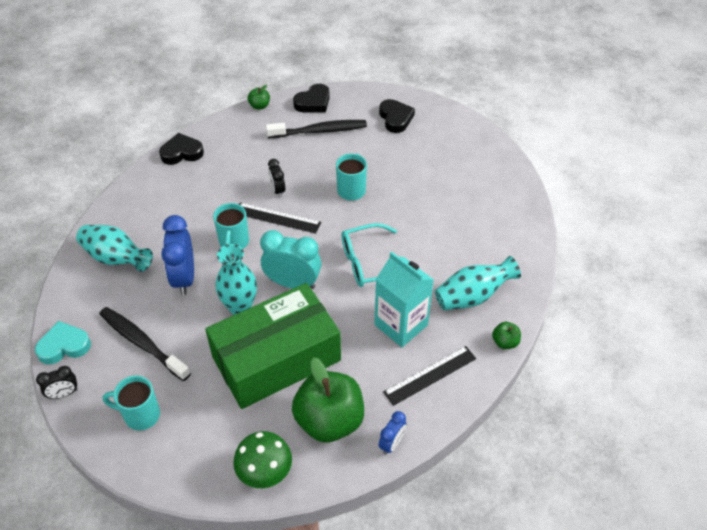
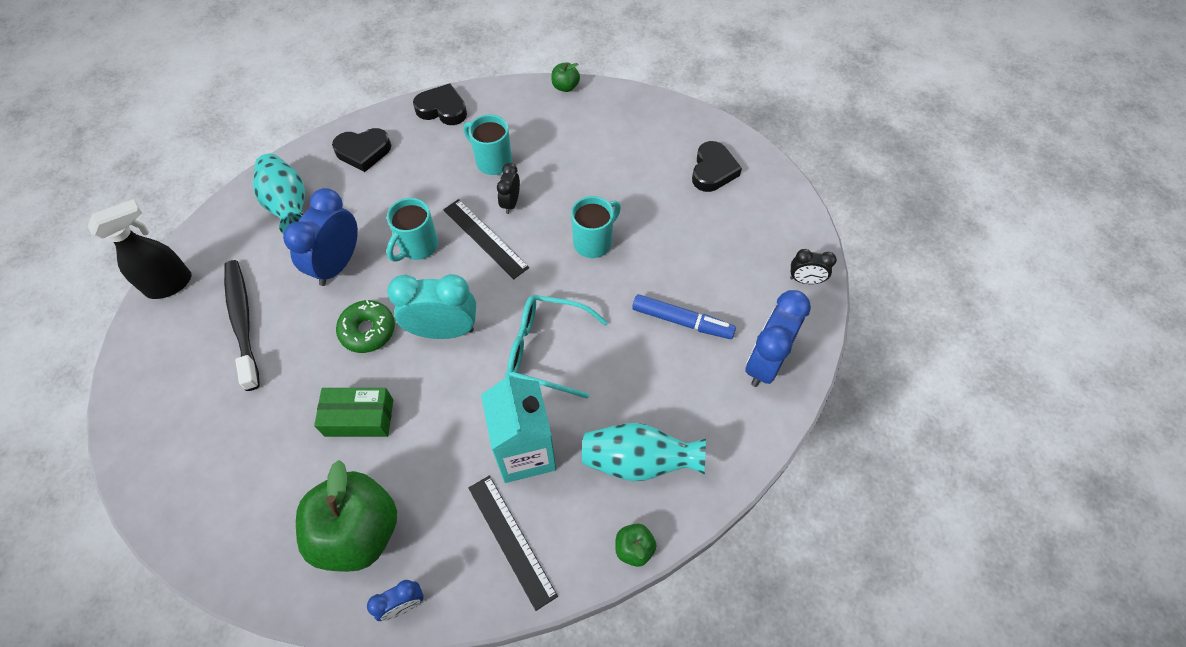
camera: 30 degrees right, 10 degrees up
(64, 346) = (170, 284): turquoise heart -> black spray bottle
(64, 394) = (131, 340): black clock -> black clock (805, 280)
(140, 415) = (180, 407): turquoise mug -> turquoise mug (492, 161)
(240, 307) = (368, 330): turquoise vase -> green donut
(265, 472) = (247, 554): green mushroom -> none
(276, 359) = (359, 417): green box -> green box, size x0.45
(292, 283) = (443, 330): turquoise clock -> turquoise clock turned 45 degrees counterclockwise
(313, 102) = (629, 108): black heart -> black heart (363, 152)
(320, 131) = (611, 148): black toothbrush -> none
(430, 375) = (511, 540): black ruler -> black ruler turned 60 degrees clockwise
(441, 210) = (682, 321): none -> blue marker
(505, 210) = (765, 362): none -> blue clock

